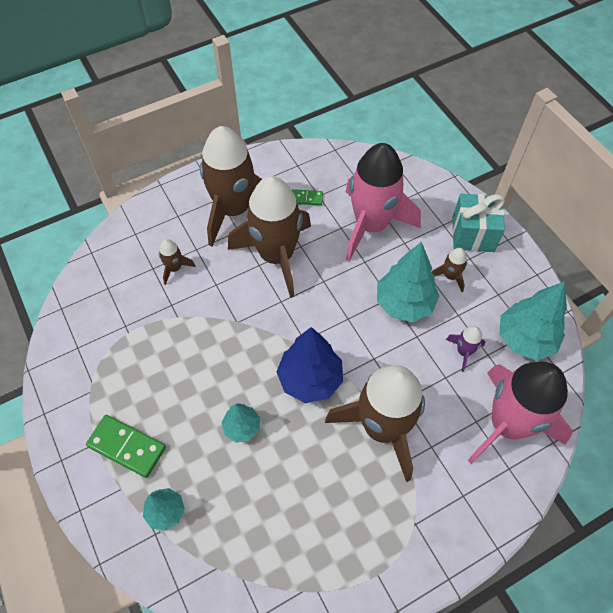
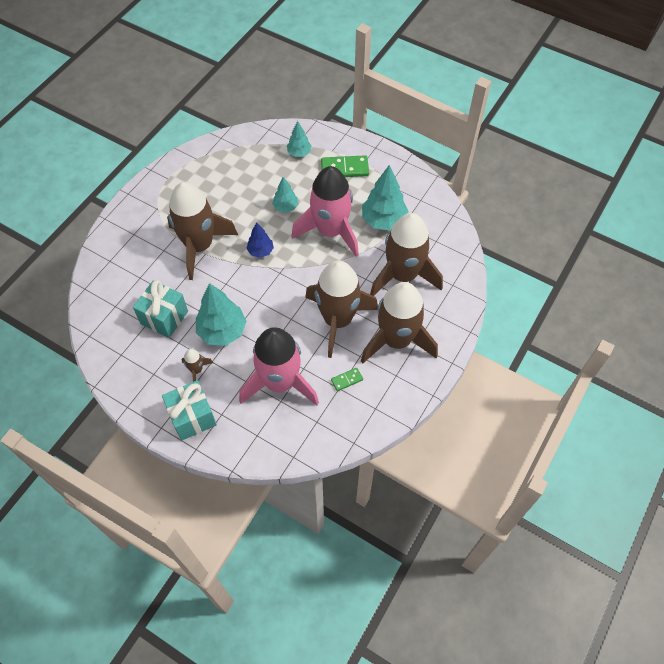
camera: 150 degrees right, 0 degrees up
(175, 268) = (403, 275): brown rocket -> brown rocket, size x2.47
(310, 379) = (260, 251): blue tree -> blue tree, size x0.57
(463, 351) = (164, 317): purple rocket -> turquoise gift
(508, 424) = (118, 285): pink rocket -> pink rocket (330, 231)
(525, 339) = (122, 348): turquoise tree -> turquoise tree (383, 220)

